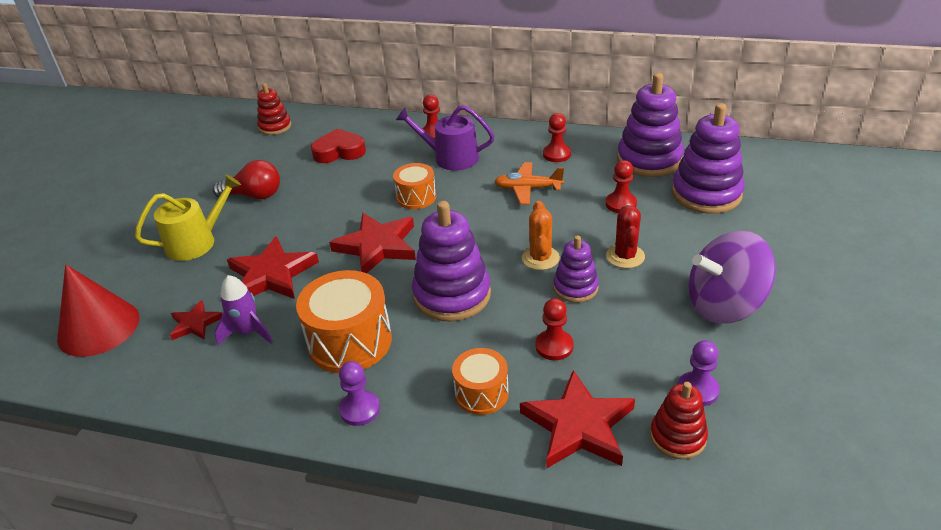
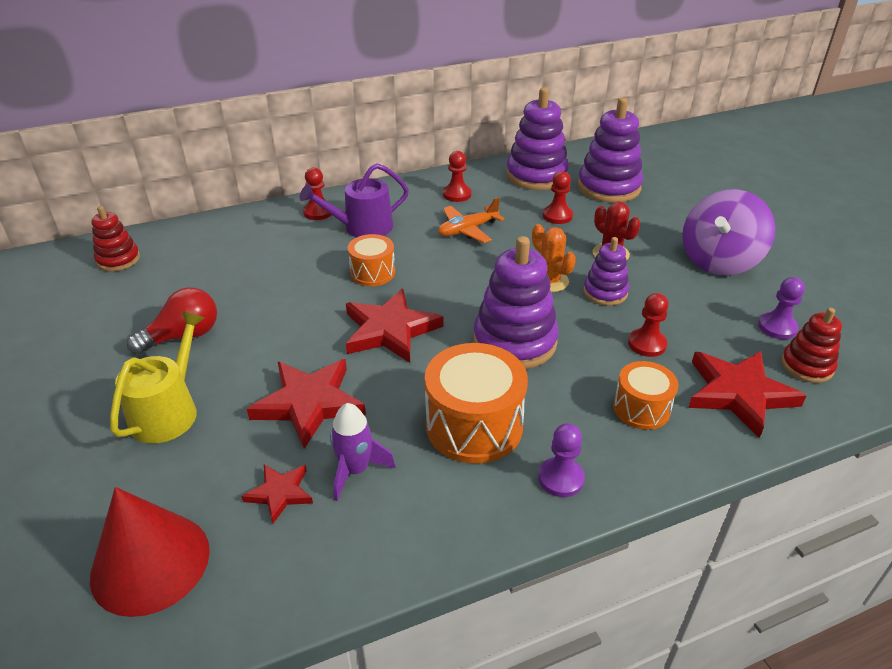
camera: 40 degrees left, 0 degrees up
(339, 152) = (233, 259): red heart -> none

